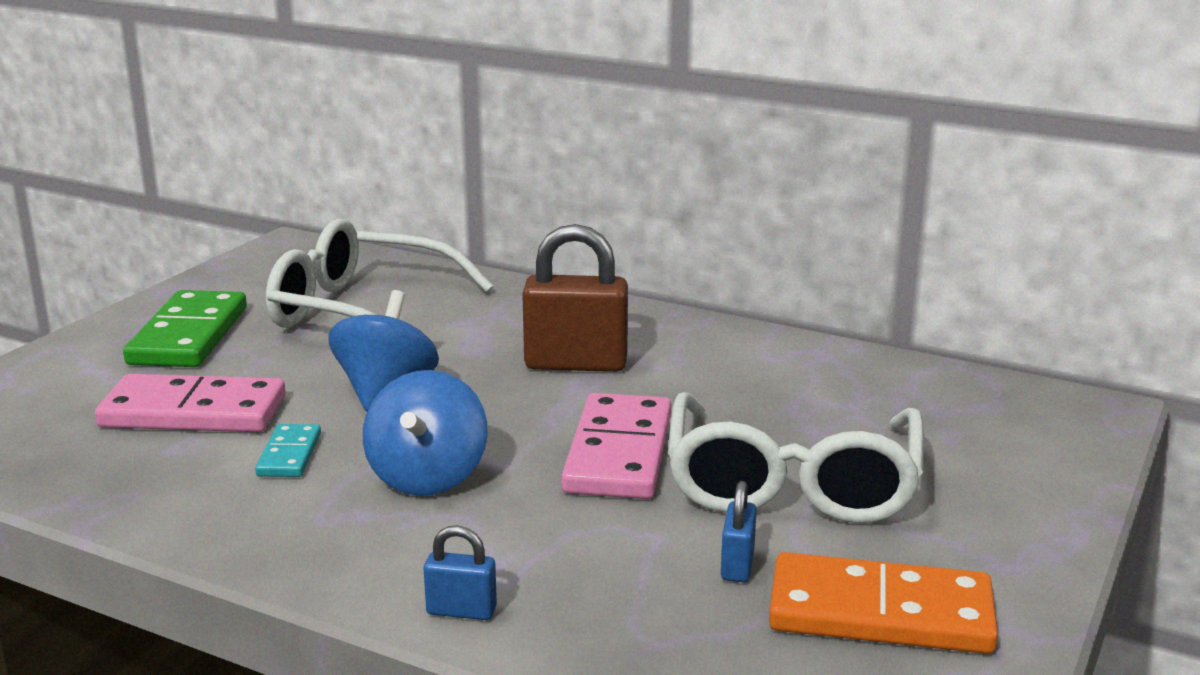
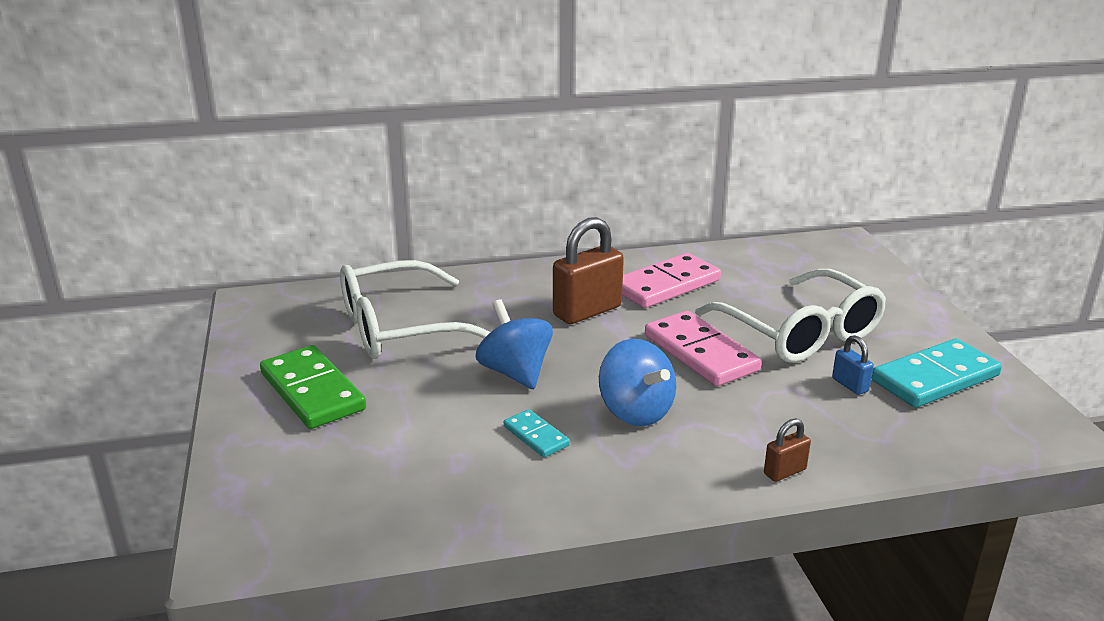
camera: 40 degrees left, 5 degrees up
(193, 412) = (423, 439): pink domino -> pink domino (666, 285)
(461, 611) = (784, 472): blue padlock -> brown padlock
(880, 613) = (935, 378): orange domino -> turquoise domino

